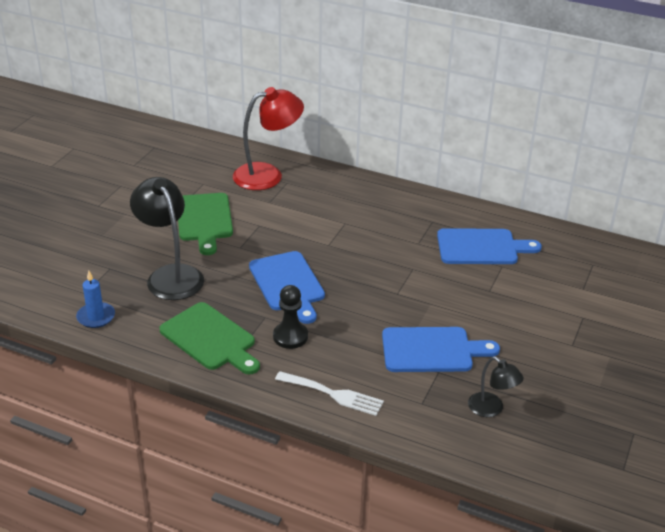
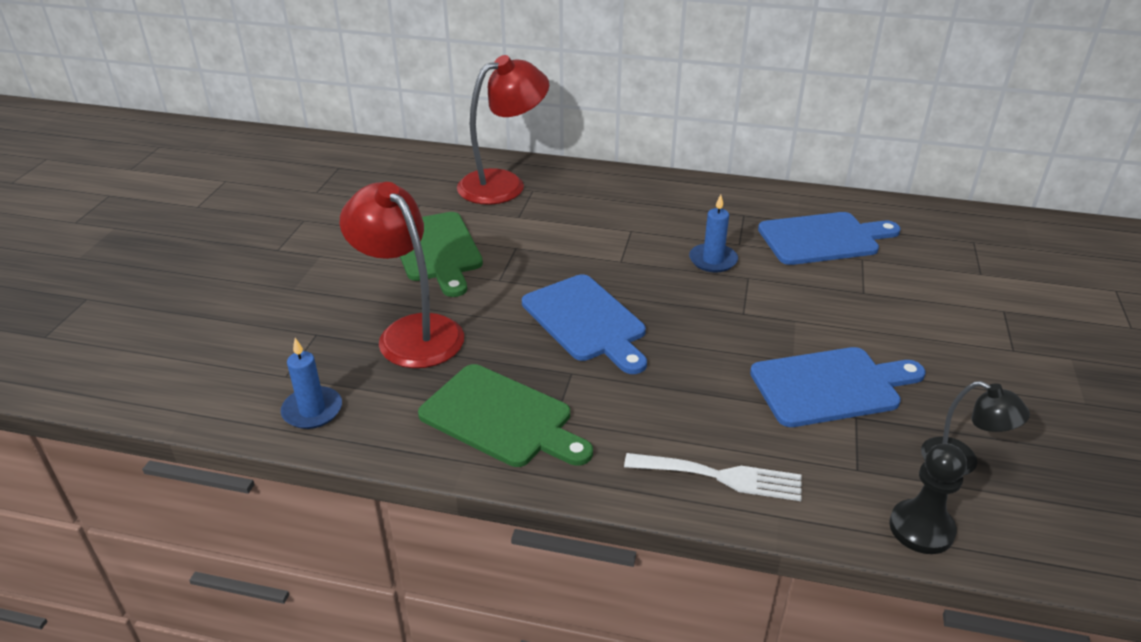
camera: 10 degrees left, 0 degrees up
(170, 275) = (411, 332): black lamp -> red lamp
(290, 336) = (620, 397): black pawn -> black pawn (921, 528)
(393, 253) = (713, 260): none -> blue candle

